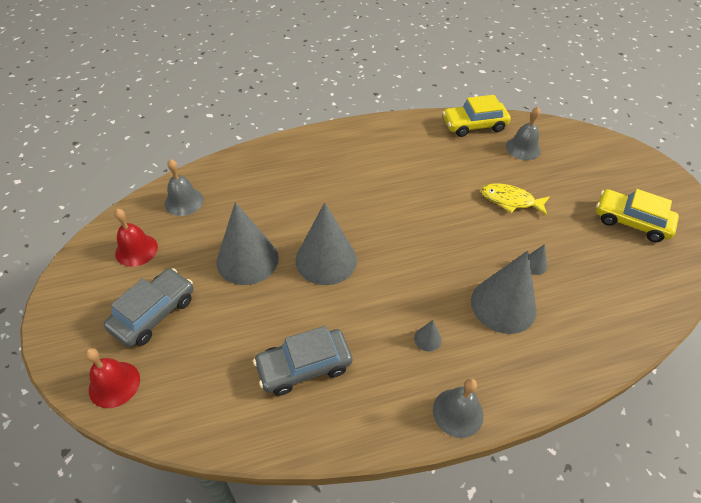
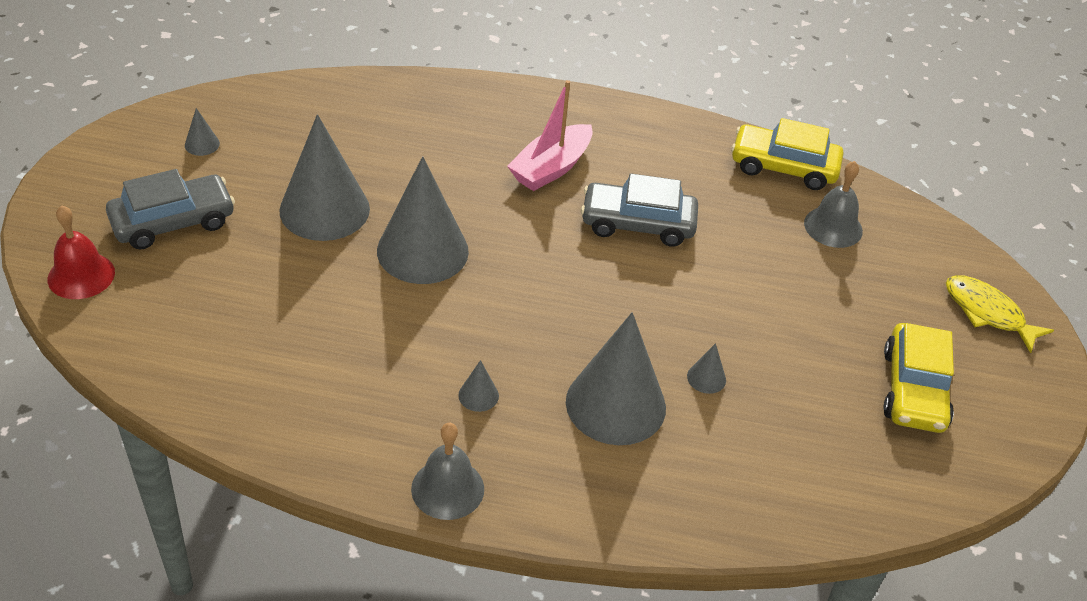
camera: 25 degrees right, 5 degrees down
(136, 250) = (202, 144): red bell -> grey cone
(184, 201) = (297, 111): grey bell -> none
(304, 366) = (301, 354): grey car -> grey car (637, 224)
(359, 175) = (551, 168): none -> pink boat
(510, 201) = (746, 286): yellow fish -> yellow fish (987, 313)
(631, 221) = (914, 389): yellow car -> yellow car turned 135 degrees counterclockwise

